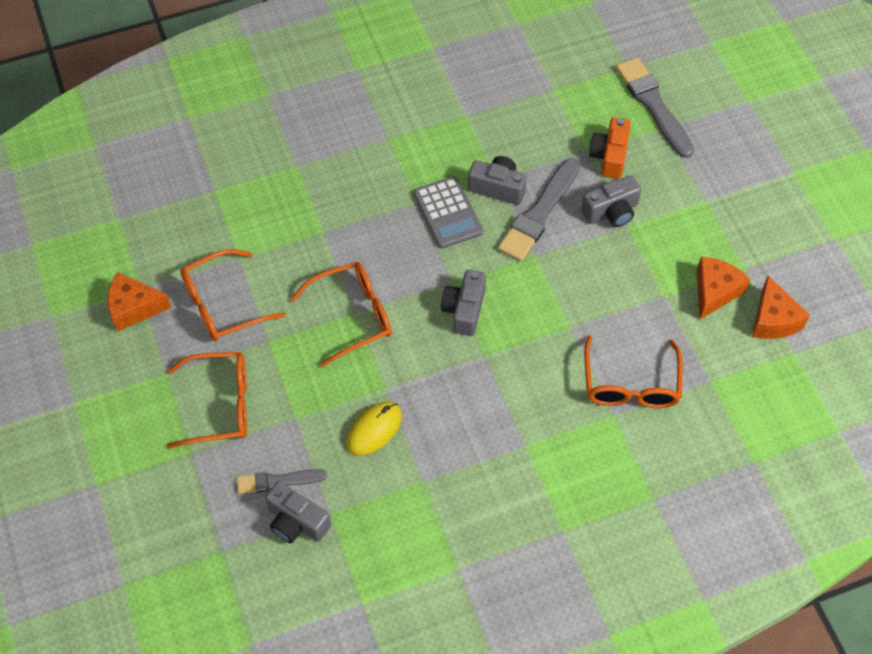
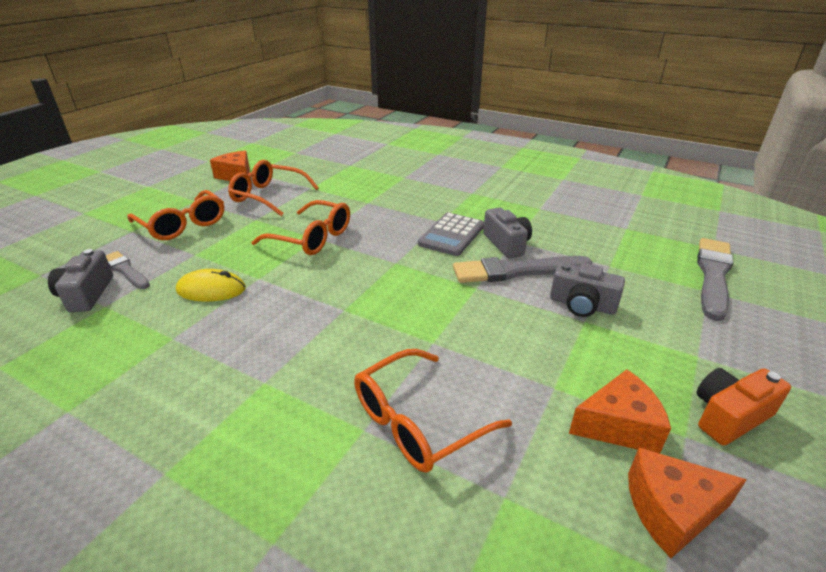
camera: 50 degrees right, 25 degrees down
(464, 310) = (377, 279): grey camera -> none
(609, 156) = (627, 278): orange camera -> orange camera (729, 416)
(773, 320) = (671, 510): orange cheese -> orange cheese turned 45 degrees clockwise

